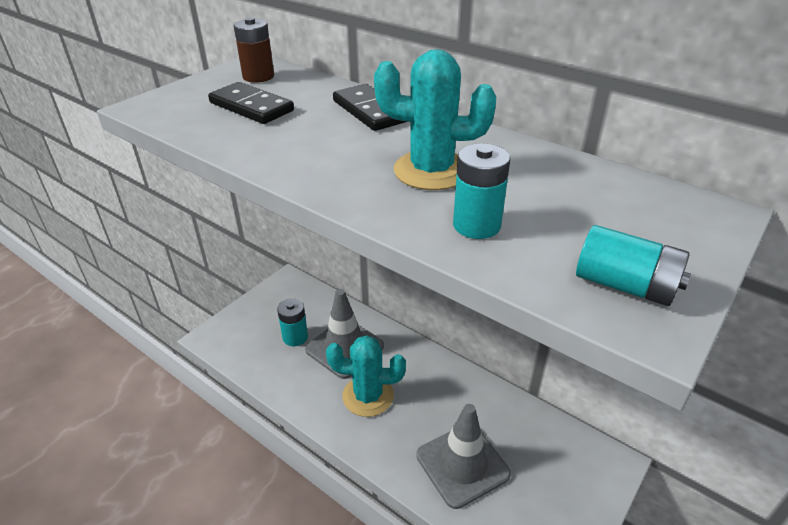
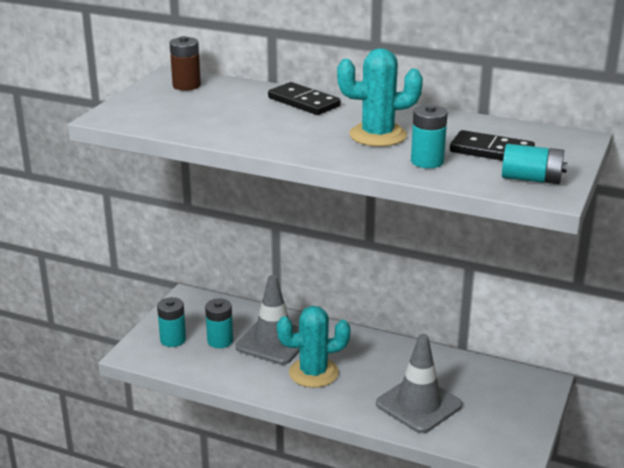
camera: 15 degrees left, 10 degrees down
(251, 107) = (202, 108): black domino -> black domino (491, 151)
(253, 327) = (173, 339): none -> turquoise battery

